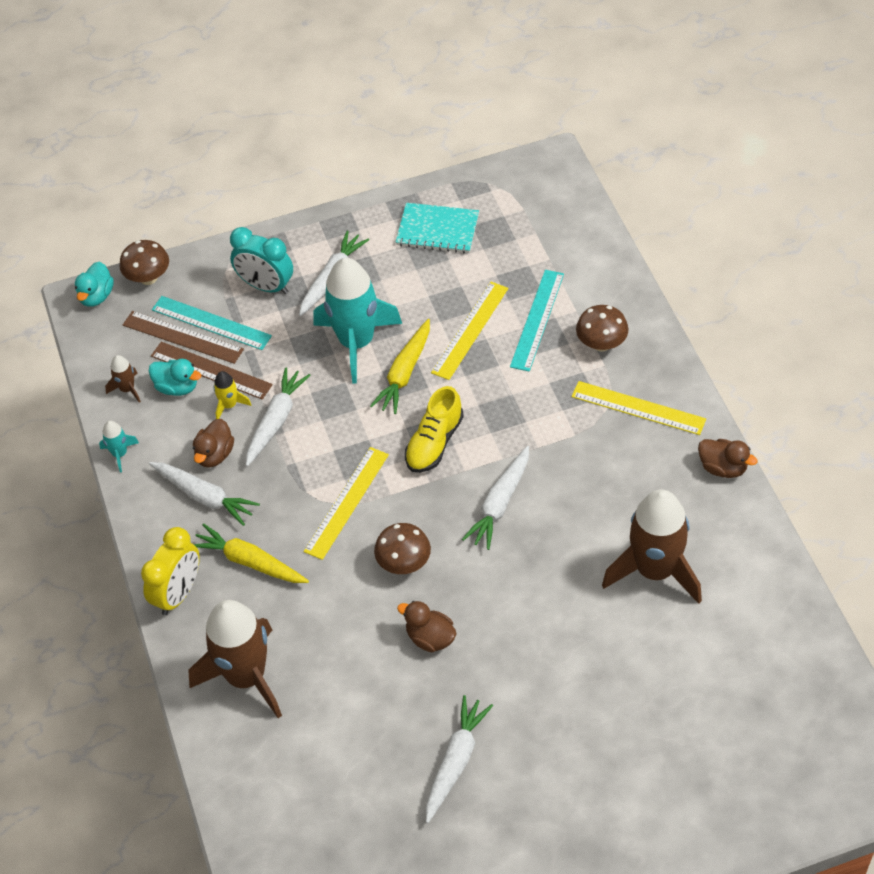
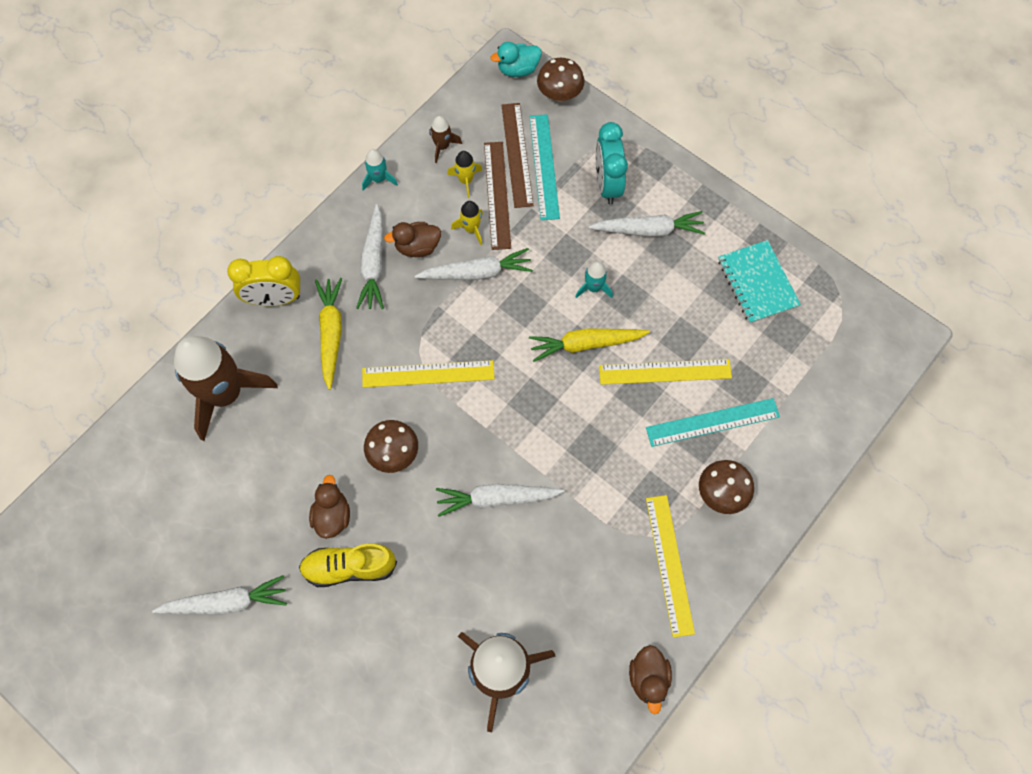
camera: 55 degrees right, 15 degrees up
(177, 387) = (466, 180): turquoise duck -> yellow rocket
(356, 342) = (593, 287): turquoise rocket -> turquoise rocket, size x0.42
(434, 443) = (528, 409): yellow shoe -> yellow shoe (349, 567)

